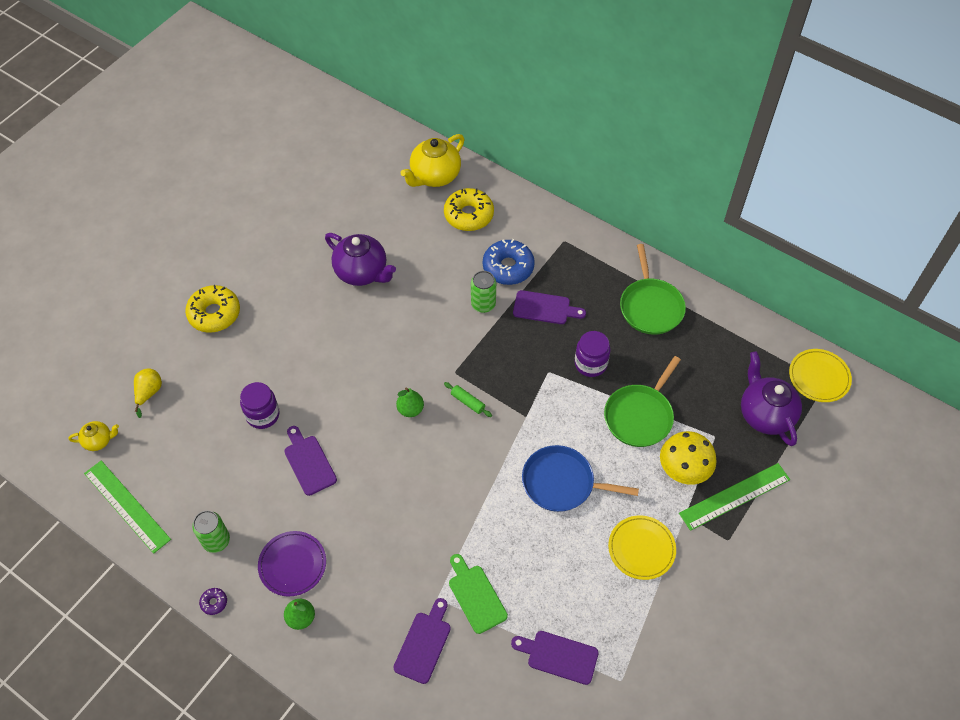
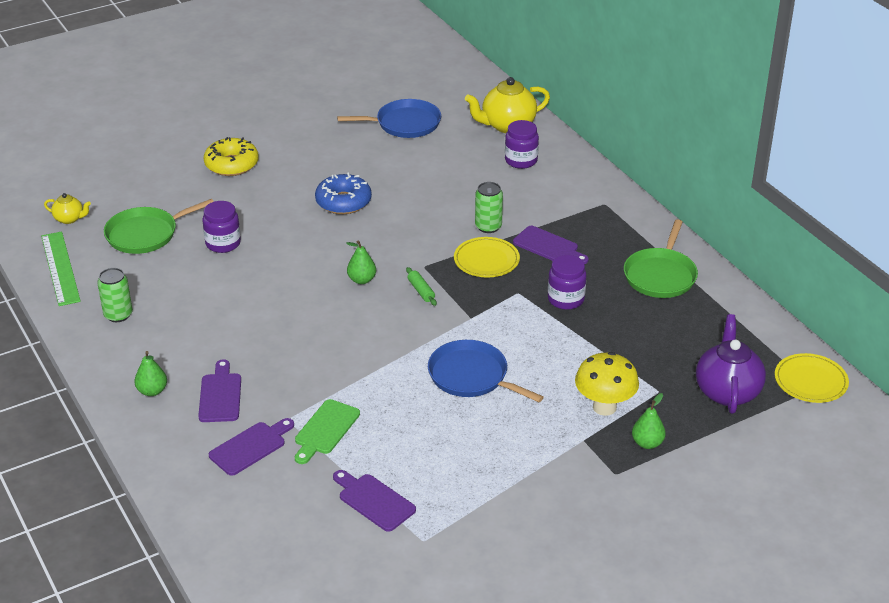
camera: 25 degrees right, 20 degrees down
(149, 393) = (135, 200): yellow pear -> none
(214, 602) = (84, 355): purple donut -> none
(292, 564) = (172, 352): purple plate -> none
(309, 462) = (240, 288): purple cutting board -> purple cutting board (220, 395)
(344, 206) = (404, 124): none -> blue pan
(362, 272) = (387, 173): purple teapot -> none
(469, 215) = (521, 160): yellow donut -> purple jar
(476, 596) = (325, 430): green cutting board -> green cutting board turned 150 degrees counterclockwise
(508, 267) = (533, 207): blue donut -> blue donut (343, 202)
(640, 416) = (589, 352): green pan -> green pan (145, 234)
(641, 548) = (517, 450): yellow plate -> yellow plate (486, 260)
(735, 496) = (647, 443): green ruler -> green pear

